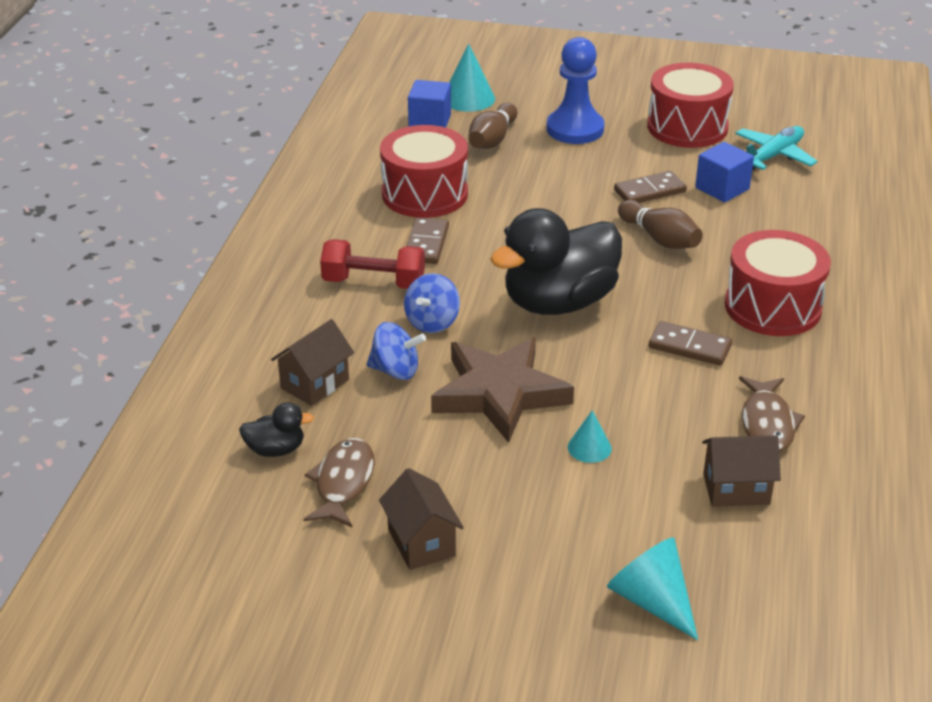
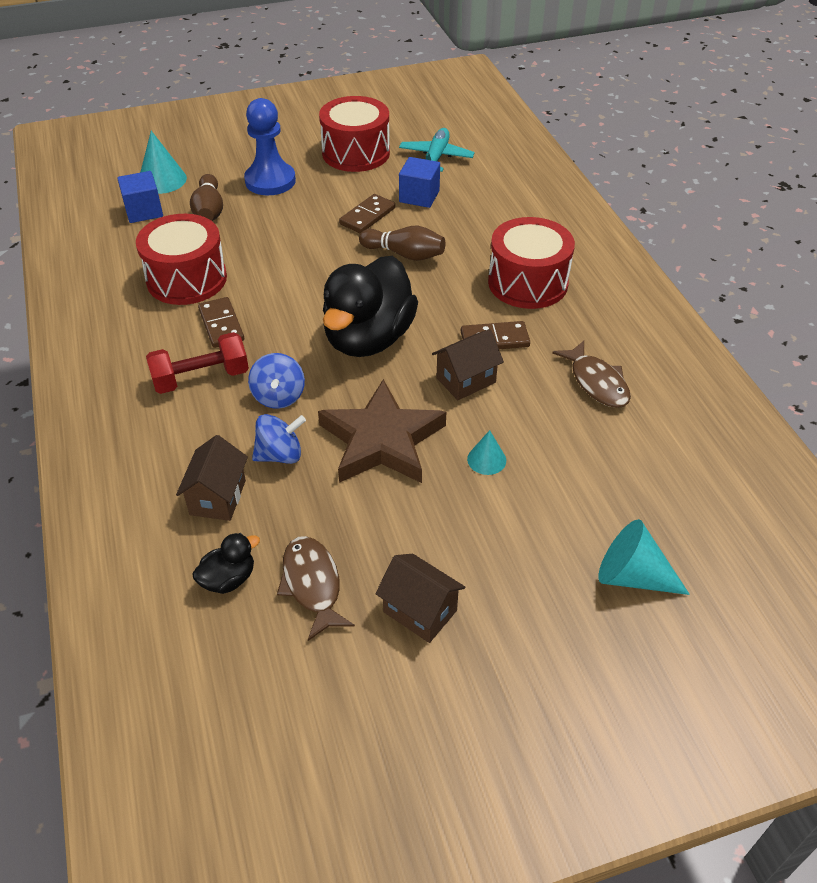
camera: 30 degrees left, 10 degrees up
(736, 489) = (617, 448): brown house -> brown house (466, 380)

